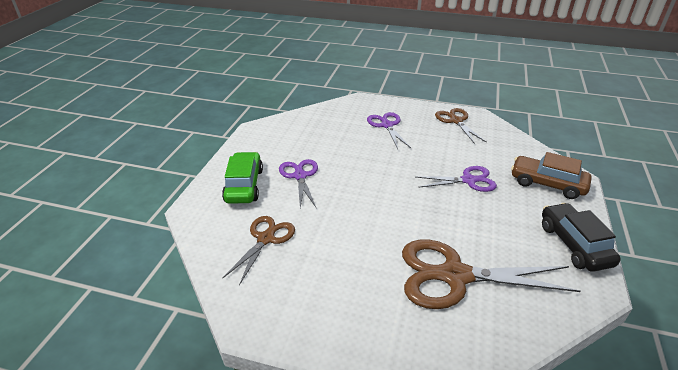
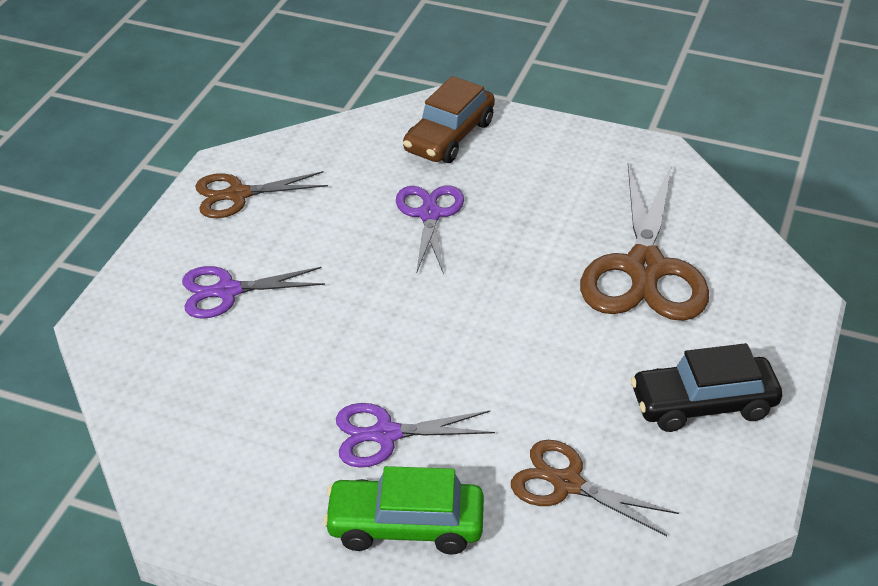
camera: 85 degrees left, 5 degrees up
(574, 244) = (583, 148): black car -> black car (703, 404)

